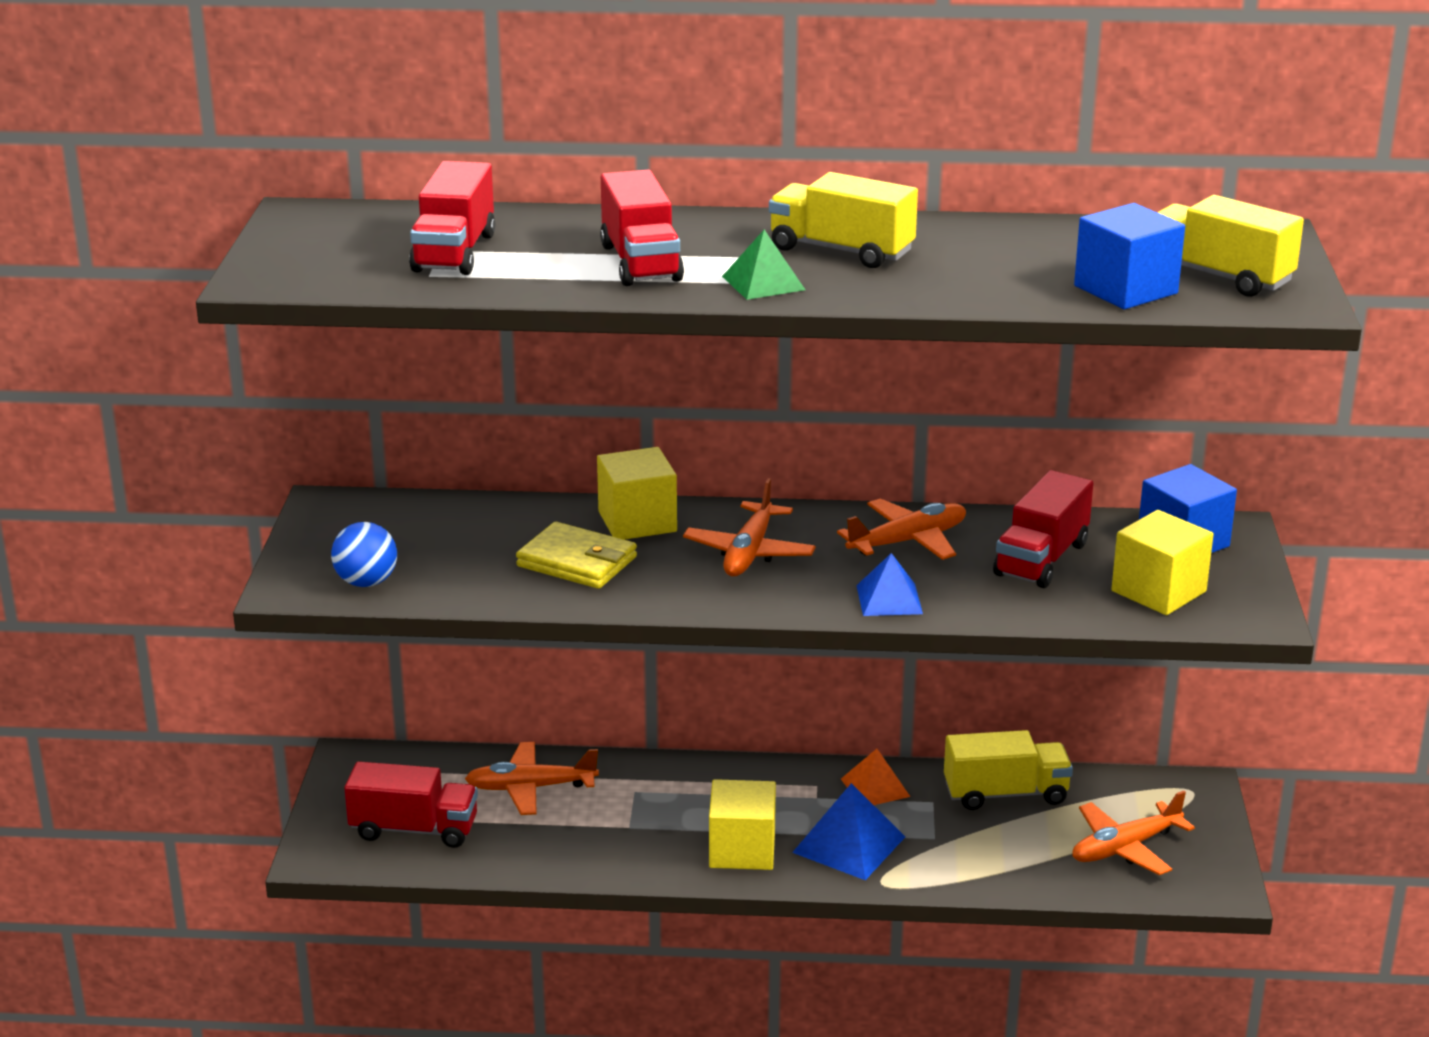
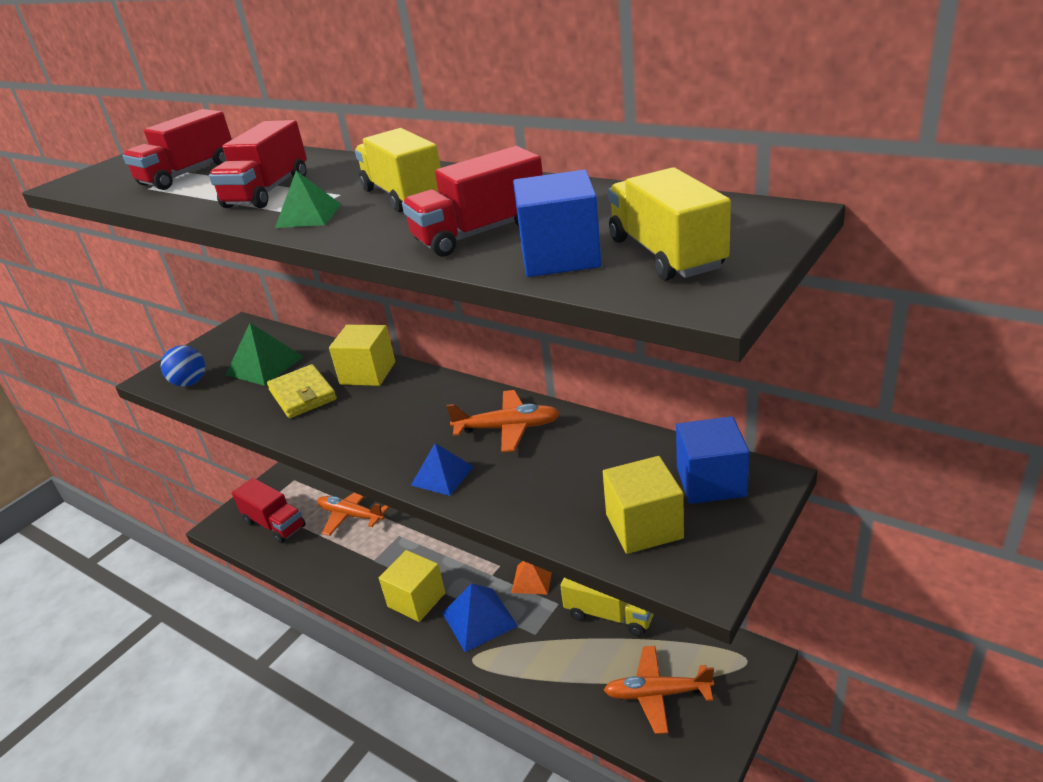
camera: 35 degrees right, 5 degrees up
(459, 541) = (264, 365): none -> green pyramid
(749, 552) = (401, 412): orange plane -> none
(1041, 559) = (583, 469): red truck -> red truck (479, 233)

